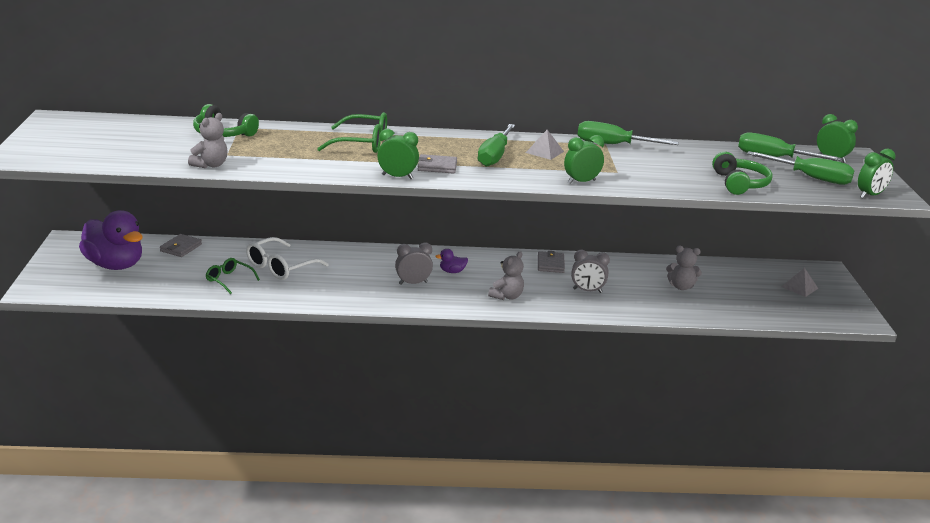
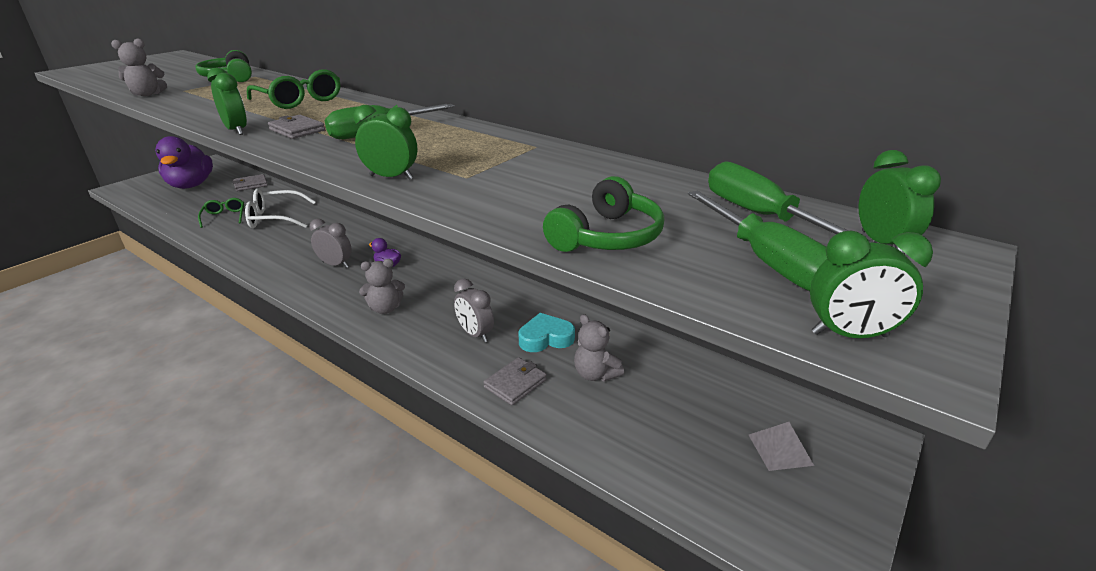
camera: 40 degrees right, 5 degrees up
(544, 152) = (442, 139): grey pyramid -> none
(550, 264) = (491, 290): grey wallet -> grey wallet (515, 383)
(612, 145) = (542, 149): green screwdriver -> none
(628, 279) = (545, 338): none -> turquoise heart

